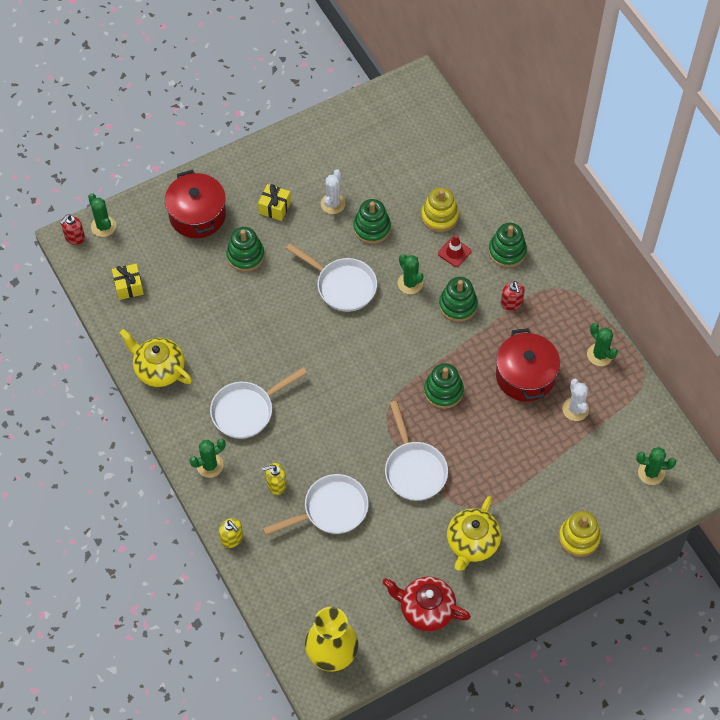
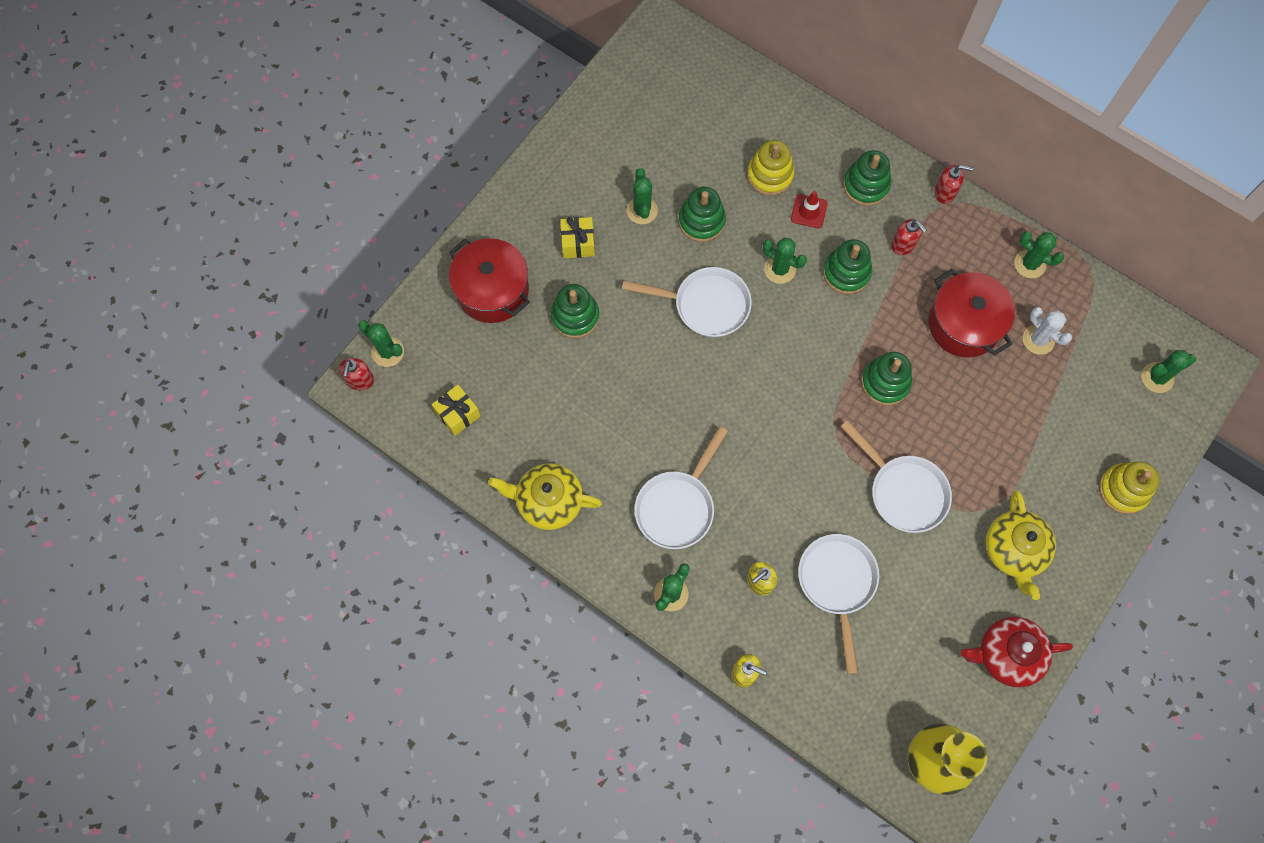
camera: 25 degrees left, 10 degrees up
(331, 510) = (837, 584): white pan -> white pan turned 45 degrees counterclockwise
(333, 204) = (642, 210): white cactus -> green cactus
(564, 280) = (945, 193): none -> red soap dispenser

